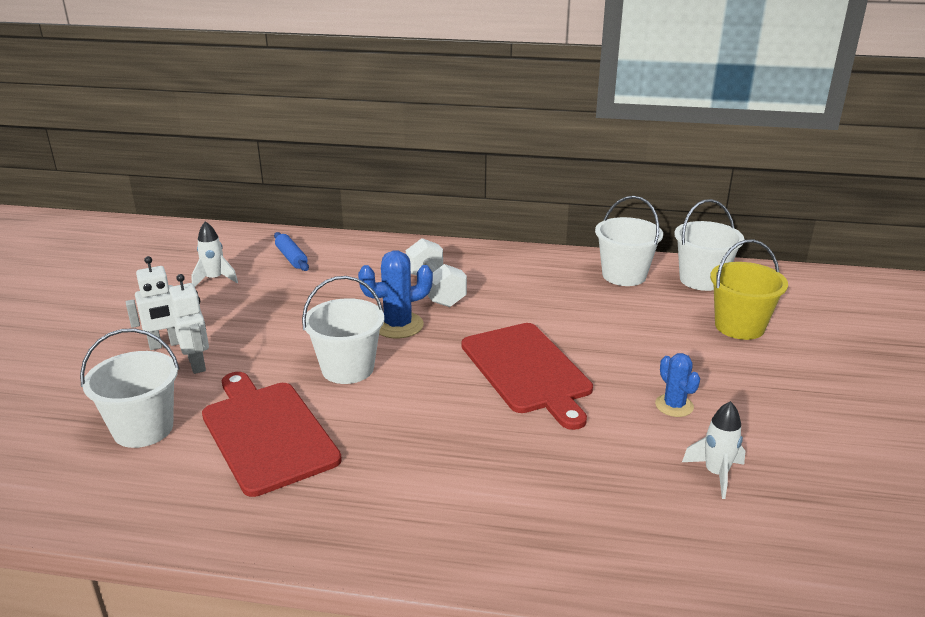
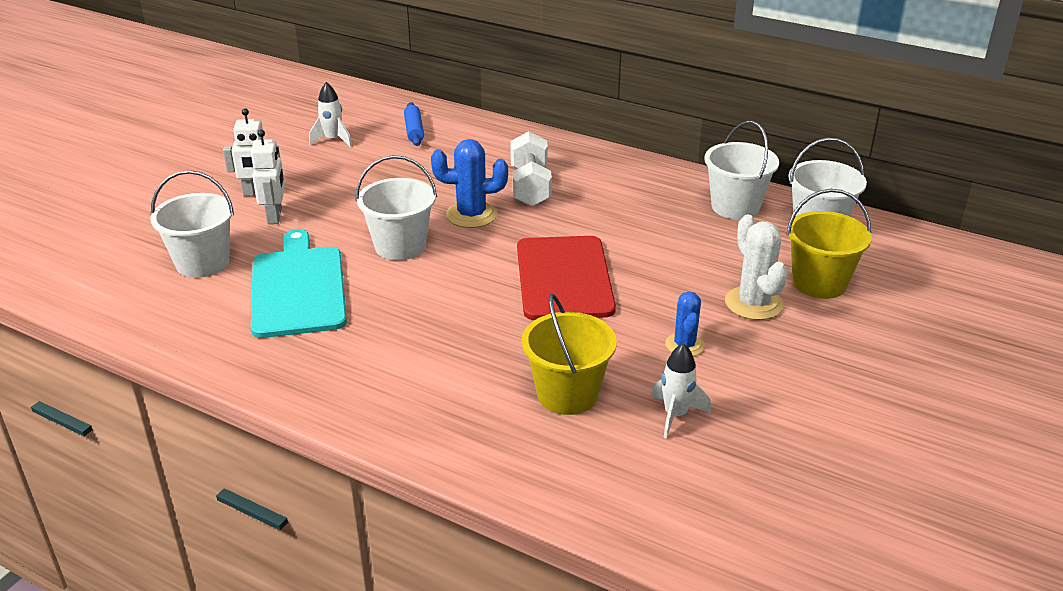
camera: 20 degrees right, 5 degrees up
(267, 433) = (298, 288): red cutting board -> turquoise cutting board
(606, 478) = (567, 394): none -> yellow bucket
(702, 355) = (753, 303): none -> white cactus

